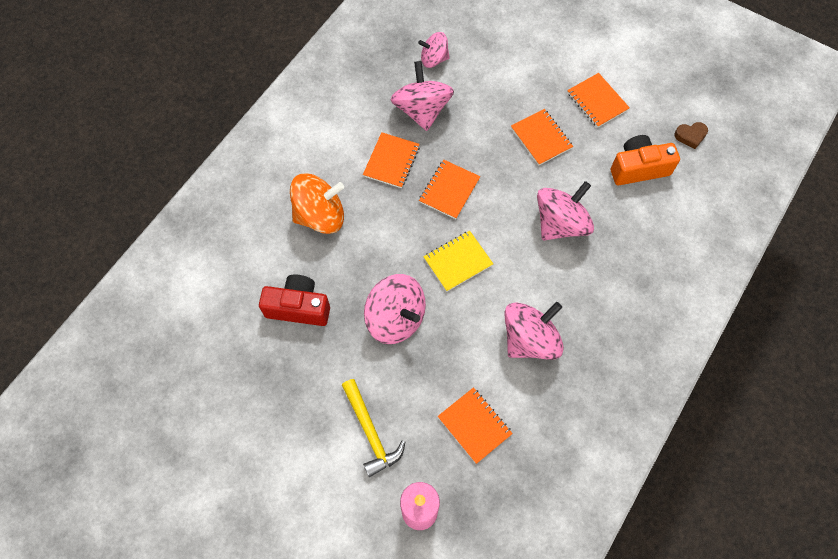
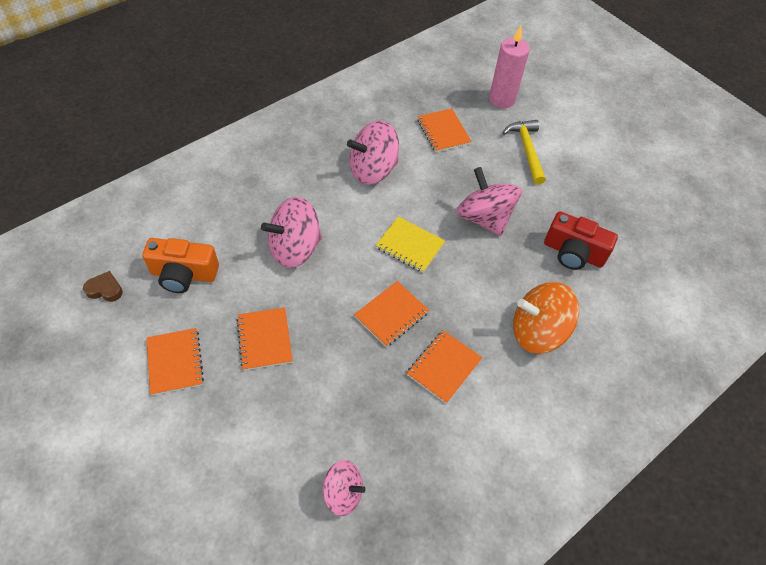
camera: 165 degrees left, 10 degrees down
(422, 110) = (386, 421): pink spinning top -> none
(458, 262) = (410, 245): yellow notebook -> yellow notebook turned 45 degrees clockwise

